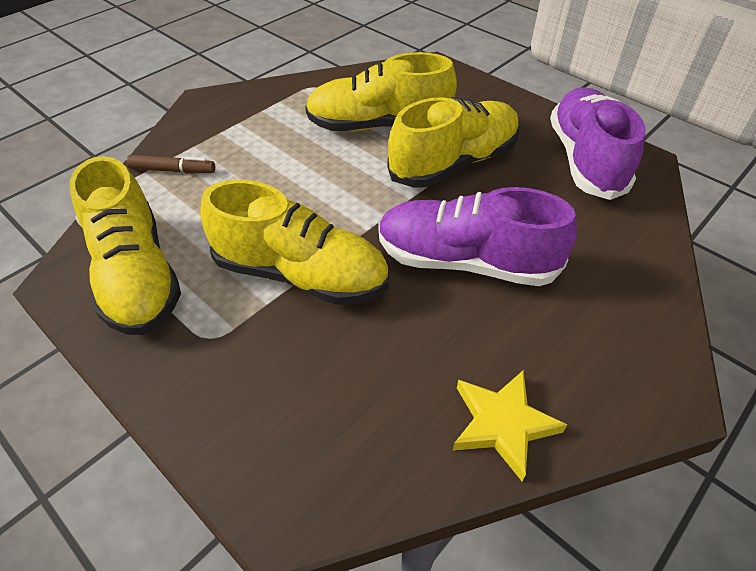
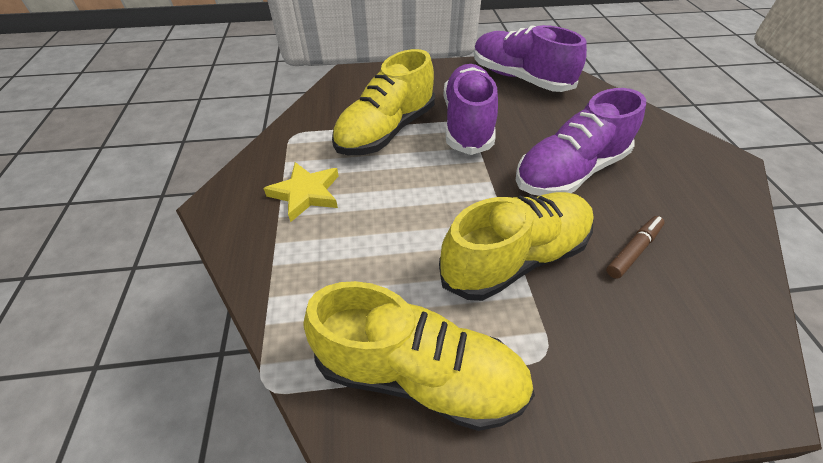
camera: 50 degrees left, 0 degrees up
(173, 170) = (293, 275): brown marker -> brown marker (633, 250)
(454, 163) = (467, 123): yellow shoe -> purple shoe
(502, 424) = (723, 235): yellow star -> yellow star (306, 193)

